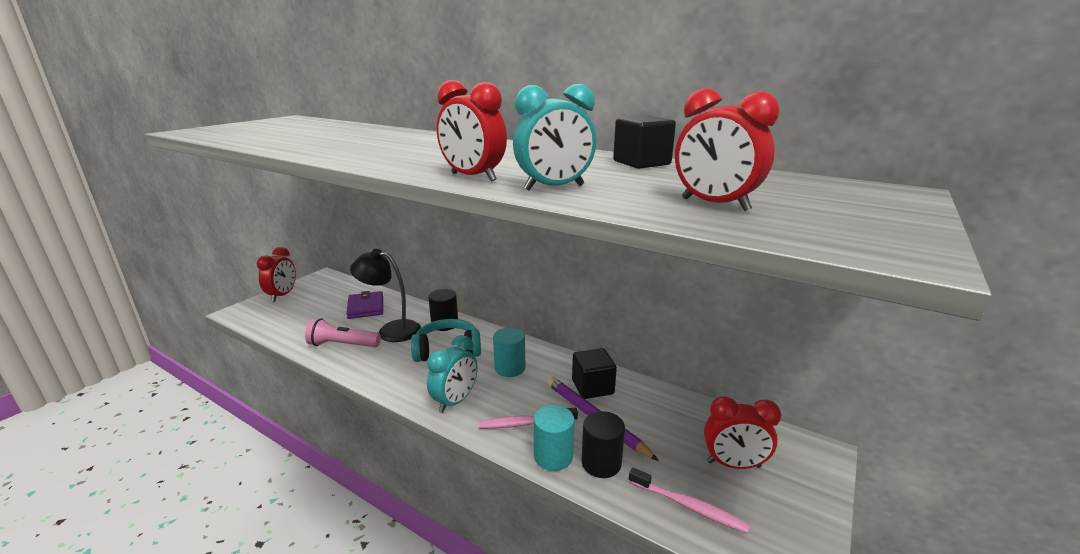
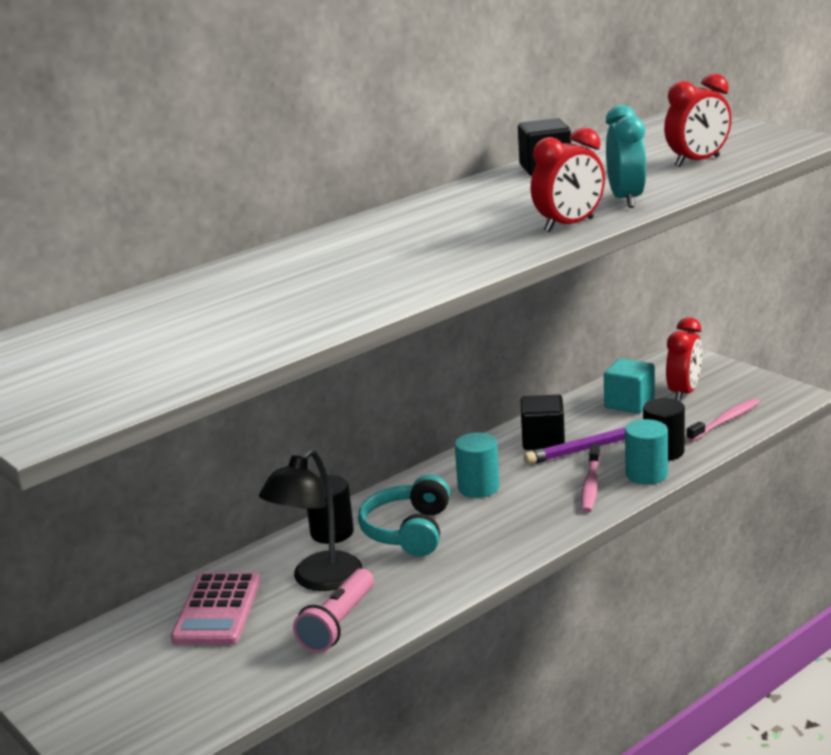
camera: 70 degrees left, 0 degrees up
(282, 295) = (82, 718): red clock -> none
(365, 307) = (217, 610): purple wallet -> pink calculator
(455, 401) = (531, 527): turquoise clock -> none
(686, 427) = (629, 403): none -> turquoise cube

